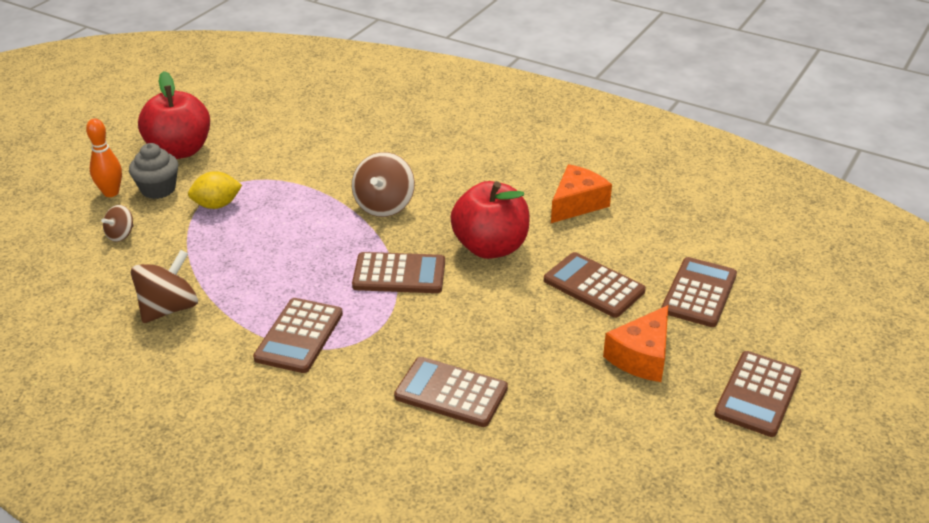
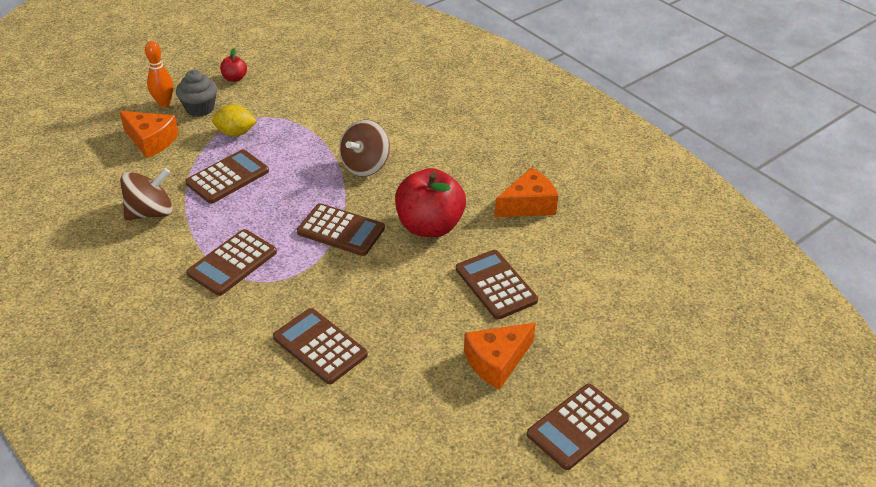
camera: 20 degrees right, 5 degrees up
(120, 235) = (151, 141): brown spinning top -> orange cheese
(179, 151) = (235, 78): red apple -> red apple, size x0.45
(699, 293) = (585, 317): brown calculator -> brown calculator (227, 177)

